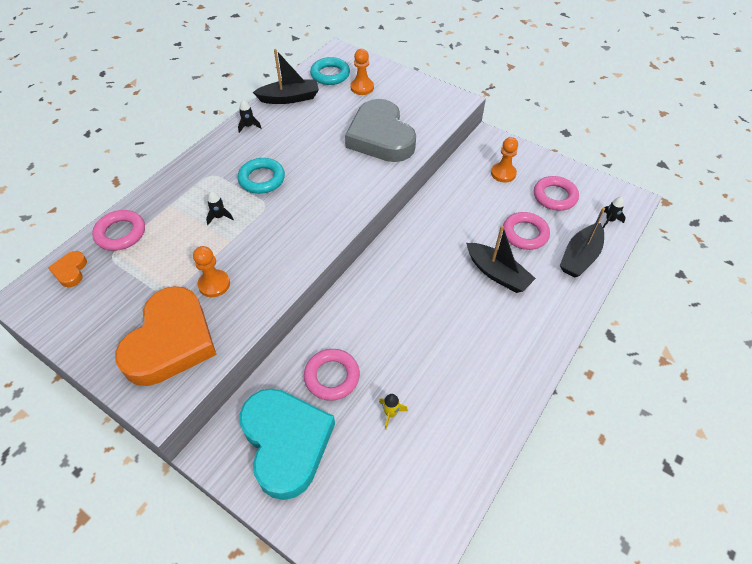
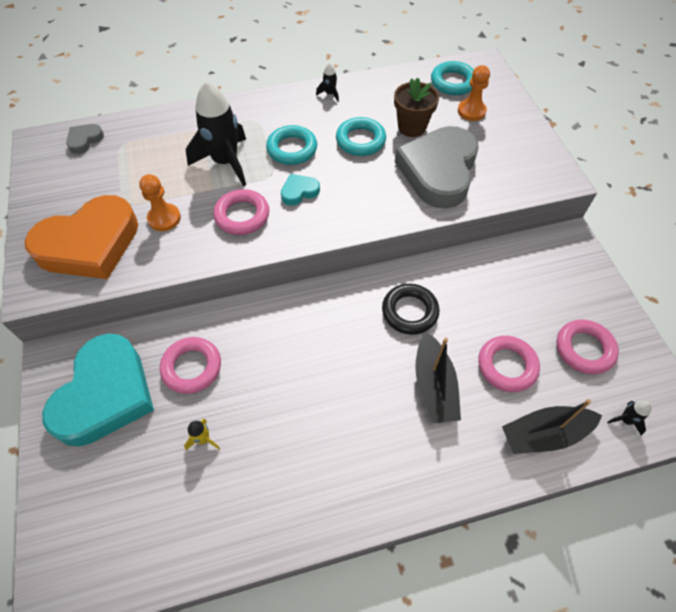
camera: 40 degrees right, 5 degrees up
(70, 271) = (85, 140): orange heart -> grey heart
(121, 233) = (144, 131): pink ring -> pink ring (242, 215)
(219, 217) = (225, 162): black rocket -> black rocket, size x2.43
(289, 98) = (391, 86): black boat -> none
(299, 204) = (299, 191): none -> turquoise heart
(306, 146) = (360, 140): none -> turquoise ring
(333, 118) = (412, 127): none -> brown flower pot
(439, 240) = (409, 311): none -> black ring
(503, 173) = (549, 287): orange pawn -> none

